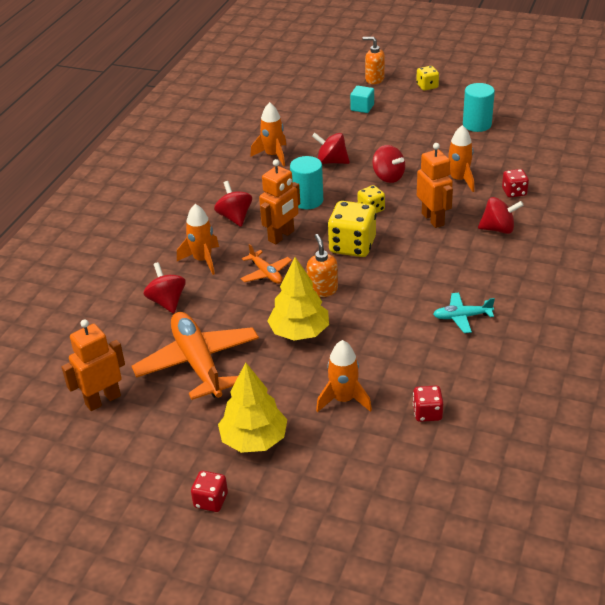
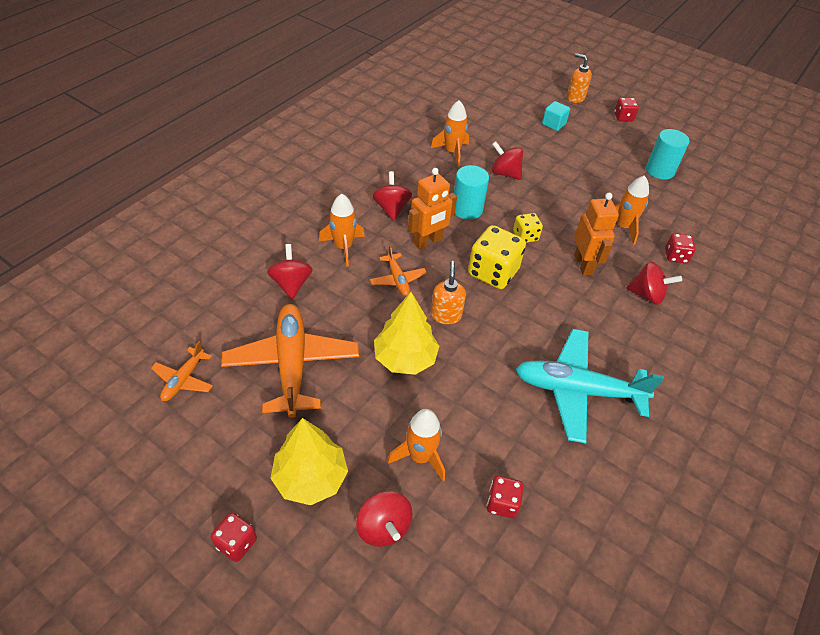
camera: 10 degrees right, 10 degrees up
(103, 400) = (184, 380): orange robot -> orange plane
(388, 177) = (554, 205): red spinning top -> red spinning top (383, 527)
(427, 86) = (623, 117): yellow dice -> red dice
(462, 317) = (577, 391): turquoise plane -> turquoise plane, size x2.05

